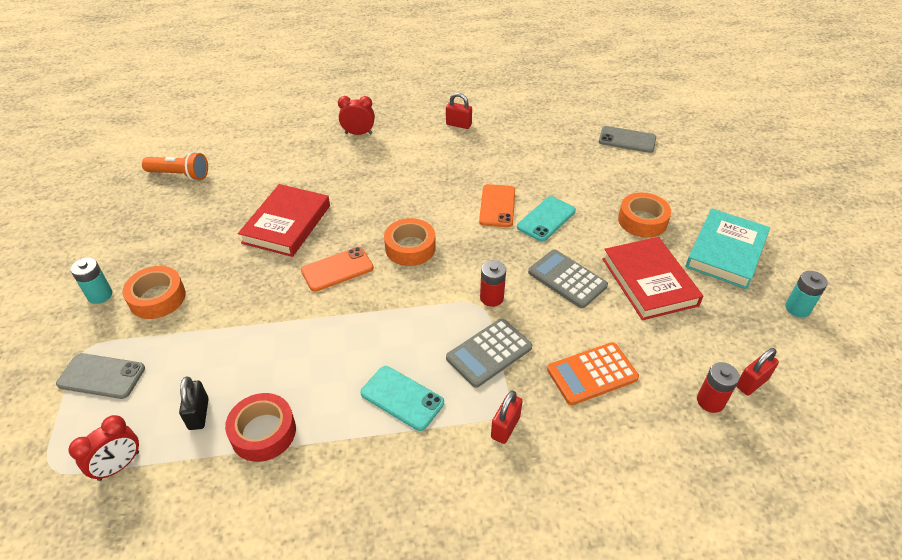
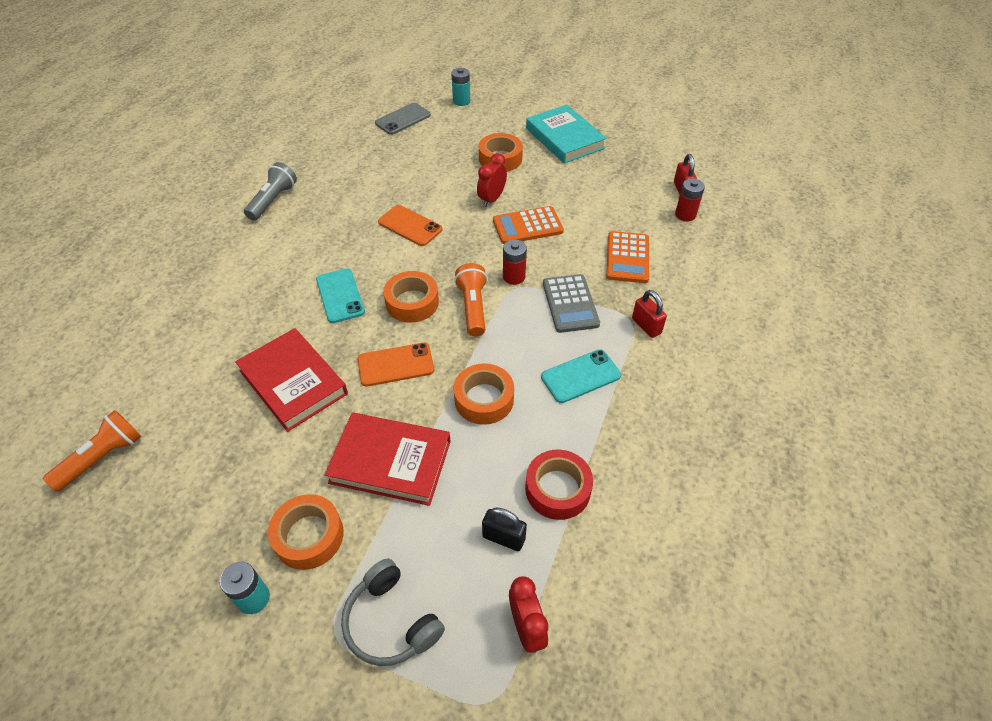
camera: 60 degrees left, 5 degrees up
(101, 376) = (390, 622): grey phone -> grey headphones
(334, 339) = (484, 399): none -> orange tape
(337, 269) = (395, 365): orange phone -> orange phone turned 75 degrees clockwise
(358, 133) = (205, 274): red clock -> red clock (491, 199)
(433, 287) = (473, 307): none -> orange flashlight
(458, 124) = (273, 200): red padlock -> grey flashlight
(546, 219) = (452, 206): turquoise phone -> turquoise phone (340, 296)
(567, 279) = (527, 226): grey calculator -> orange calculator
(649, 281) = (563, 187): red book -> red book (390, 461)
(797, 308) = (637, 137): turquoise battery -> turquoise battery (461, 101)

